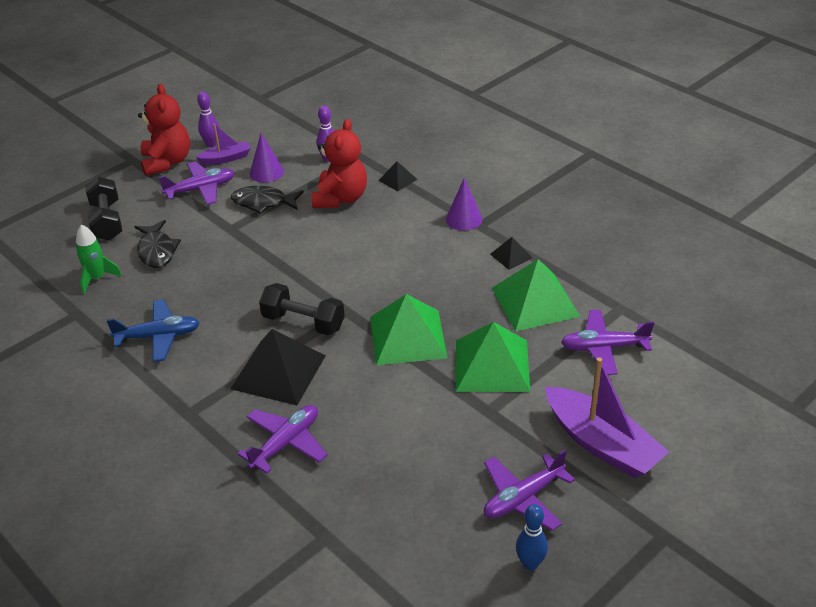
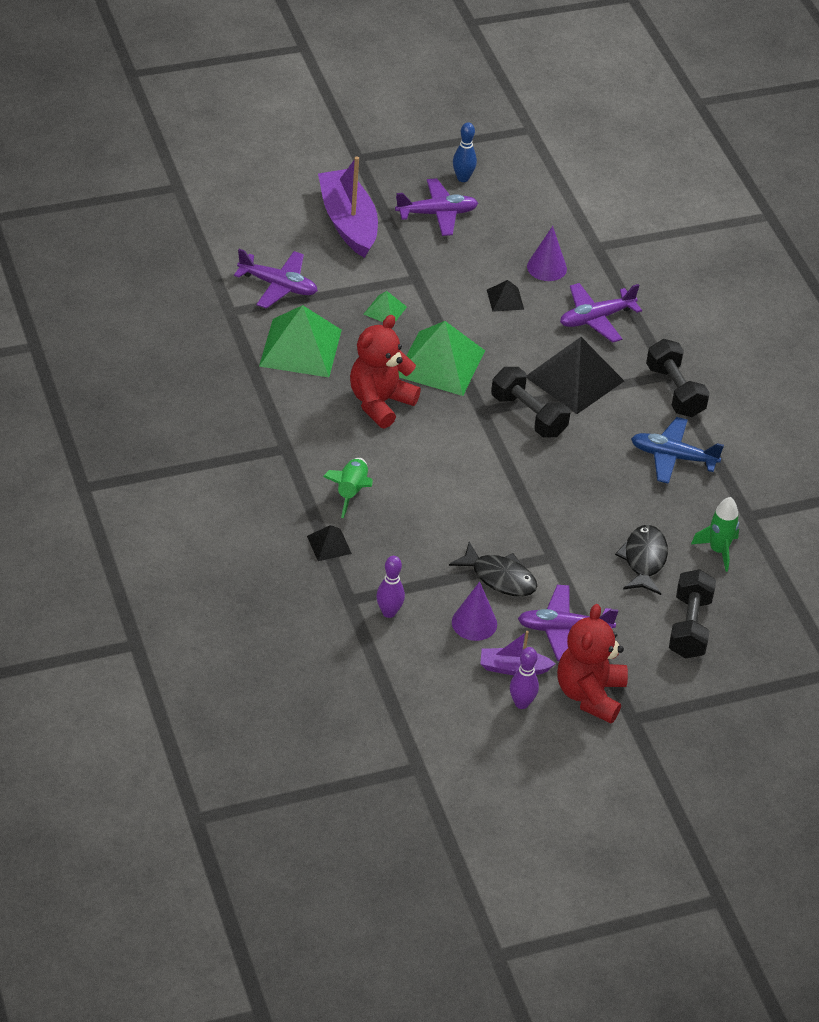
camera: 160 degrees left, 5 degrees up
(176, 398) = (675, 391): none -> black dumbbell
(340, 198) = (409, 546): red teddy bear -> red teddy bear (380, 403)
(407, 215) = (351, 492): none -> green rocket
(464, 219) = (295, 462): purple cone -> purple cone (546, 267)
(492, 365) = (385, 310): green pyramid -> green pyramid, size x0.47
(511, 256) = (283, 401): black pyramid -> black pyramid (505, 299)

